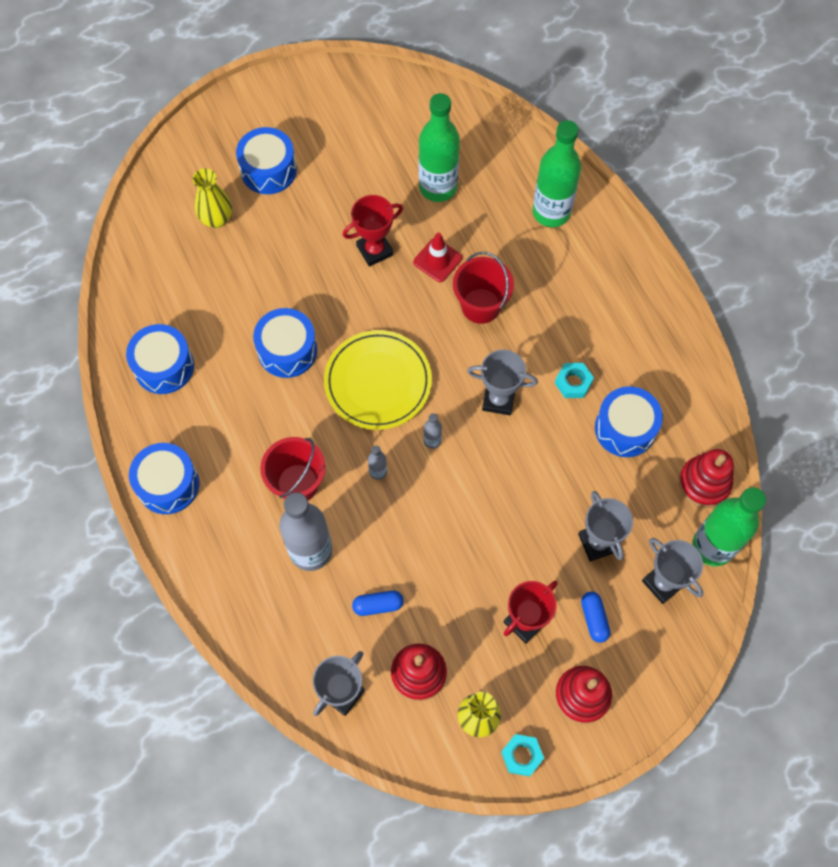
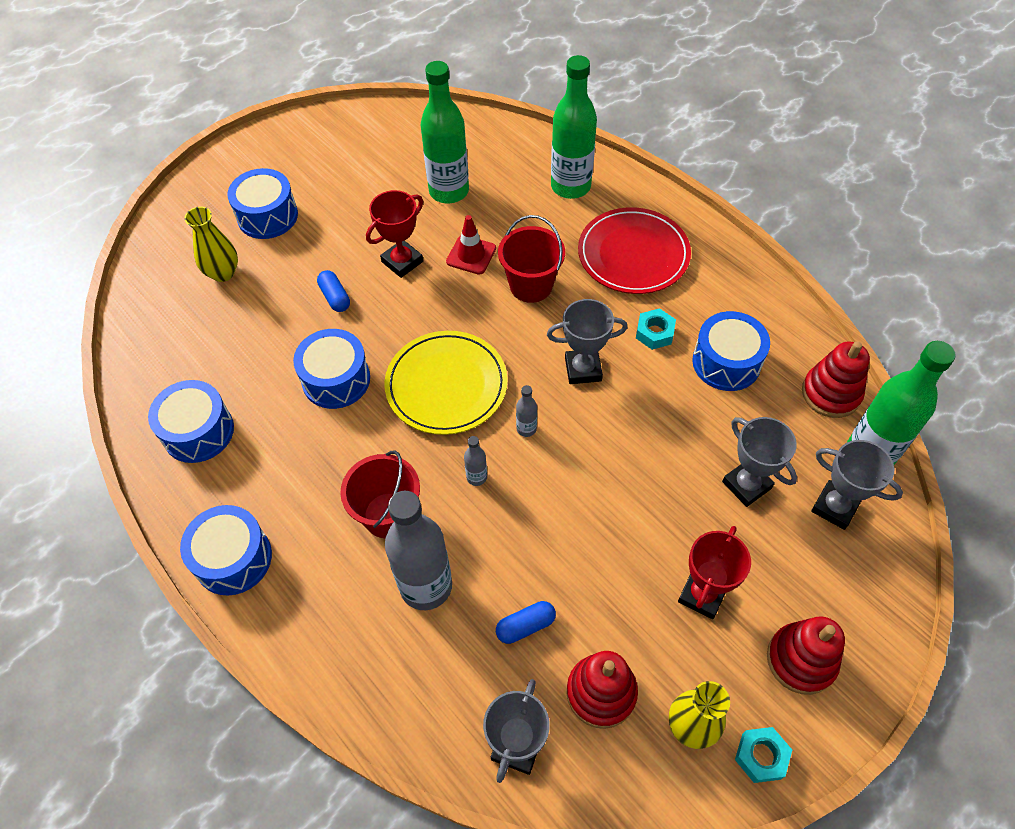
camera: 15 degrees left, 10 degrees down
(583, 299) = (633, 254): none -> red plate
(594, 619) = (777, 568): blue capsule -> blue capsule (335, 297)

